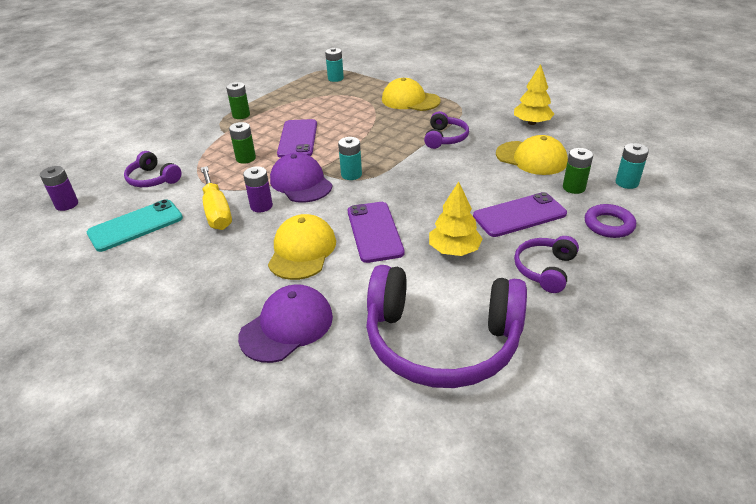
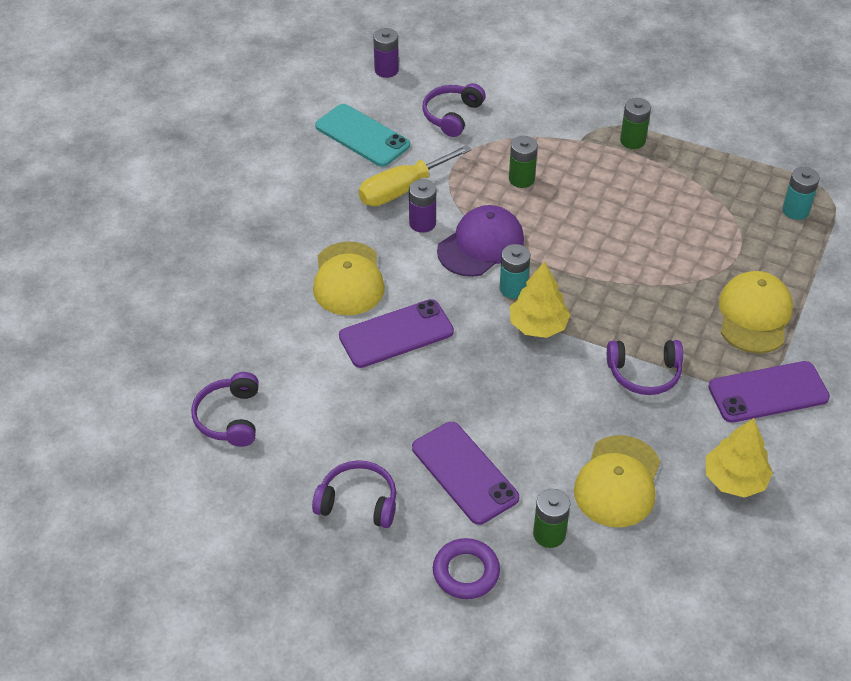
camera: 75 degrees right, 10 degrees up
(287, 326) = (232, 296): purple cap -> none
(298, 139) = (587, 215): purple phone -> purple phone (768, 392)
(302, 251) = (348, 279): yellow cap -> yellow cap turned 90 degrees clockwise
(441, 341) = (230, 417): purple headphones -> purple headphones, size x0.48
(454, 250) = (377, 412): yellow tree -> yellow tree (538, 325)
(626, 183) = (581, 601): turquoise battery -> none

